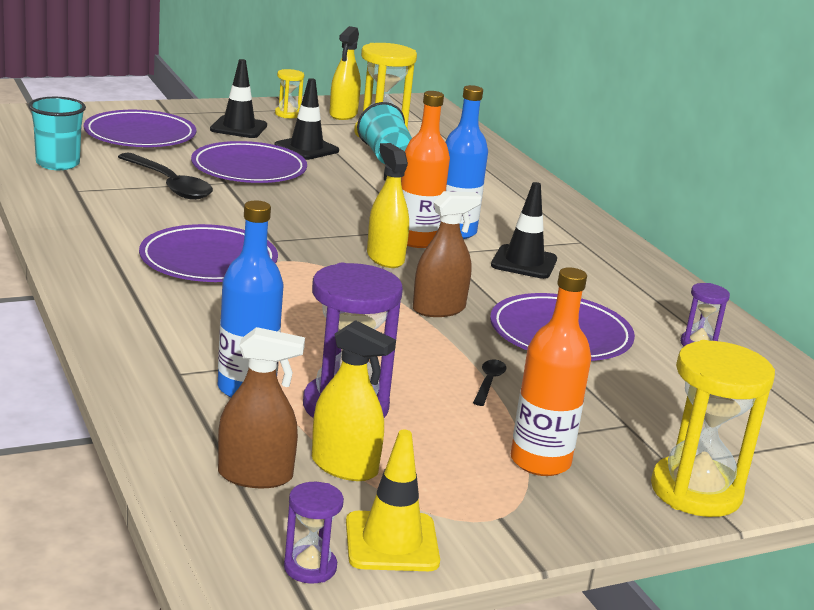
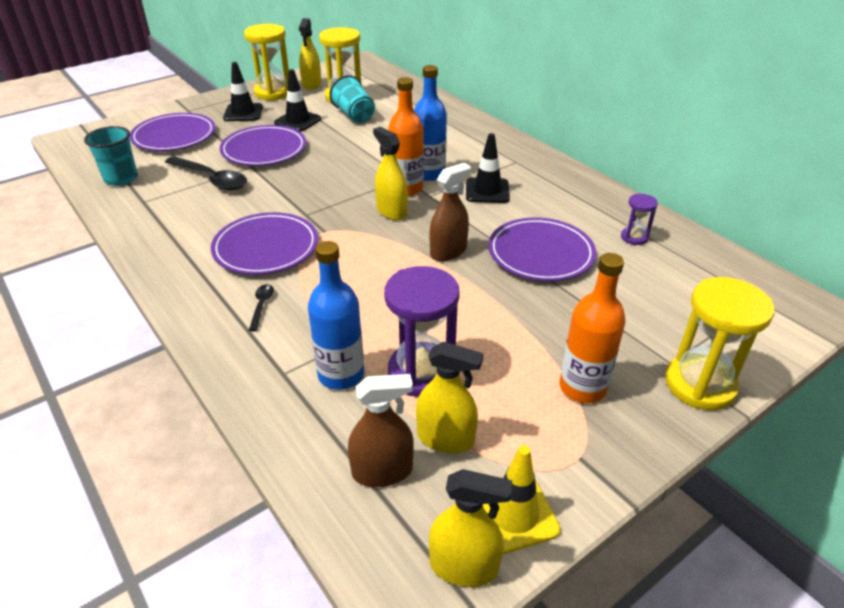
camera: 10 degrees left, 15 degrees up
(288, 114) = (273, 92): yellow hourglass -> yellow hourglass, size x1.99
(310, 567) = (464, 566): purple hourglass -> yellow spray bottle
(488, 382) = (512, 315): black spoon -> black spoon (261, 306)

